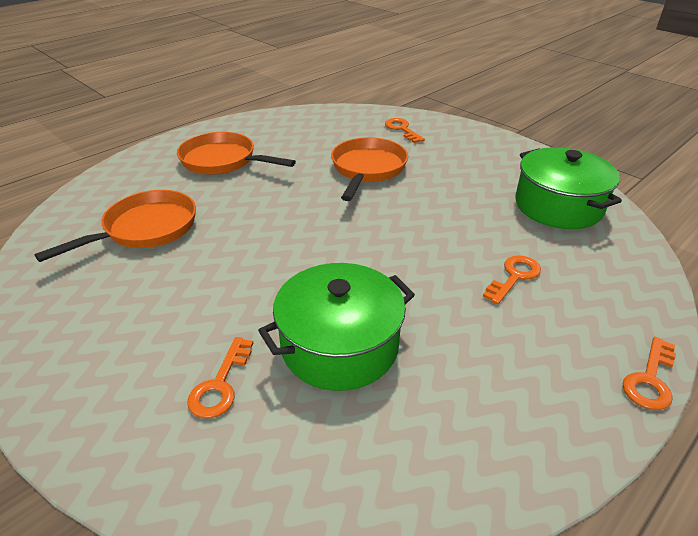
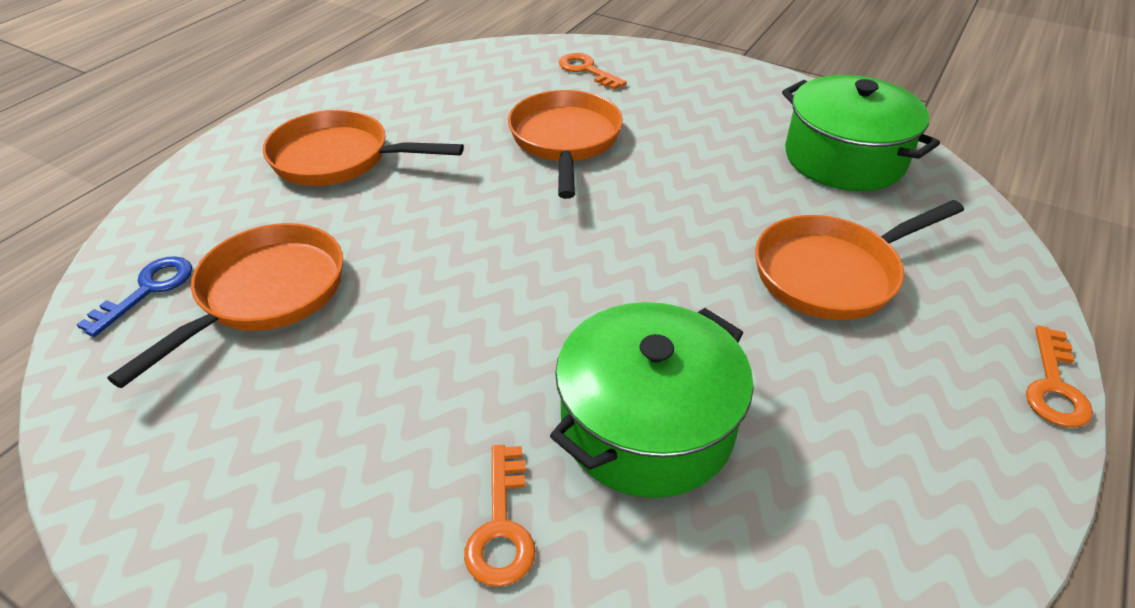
camera: 15 degrees left, 5 degrees up
(83, 216) = (148, 290): none -> blue key
(514, 277) = (833, 273): orange key -> orange pan

